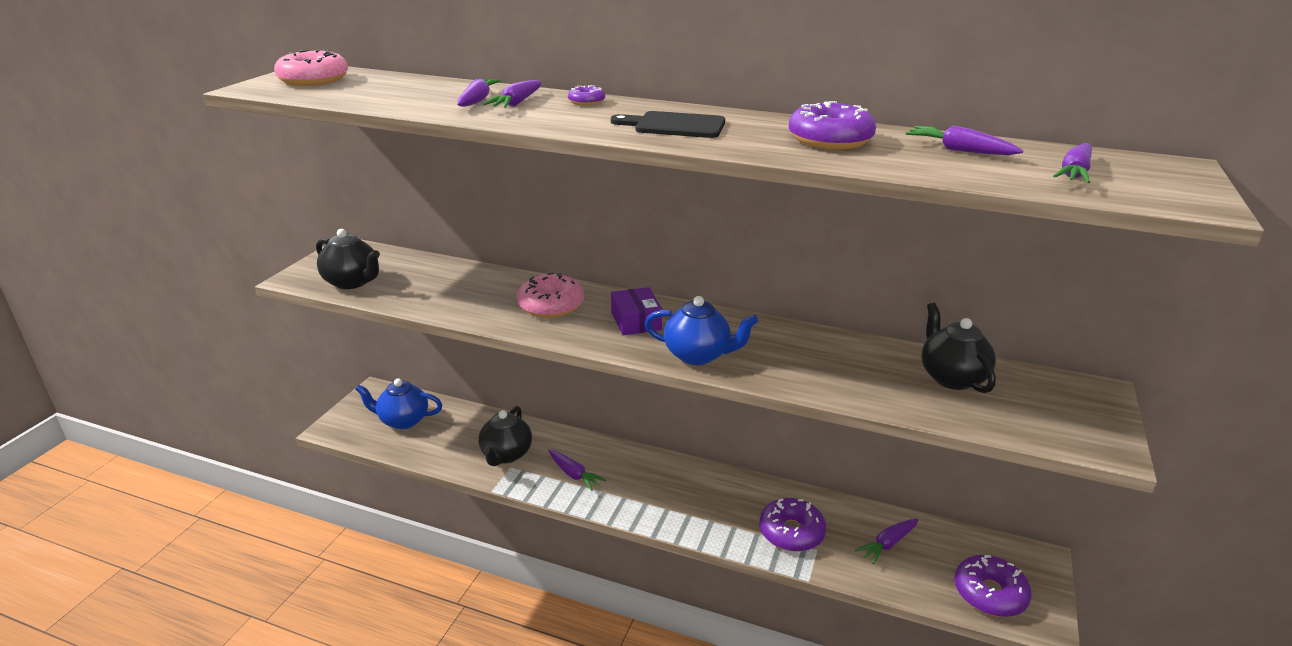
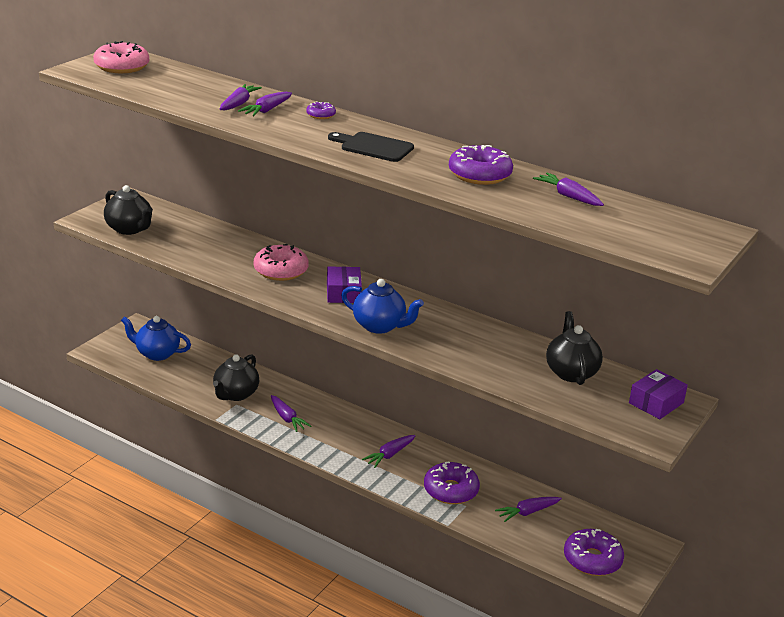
camera: 10 degrees right, 0 degrees up
(1073, 400) = (656, 403): none -> purple box
(1074, 173) = (631, 226): purple carrot -> purple carrot (389, 455)

